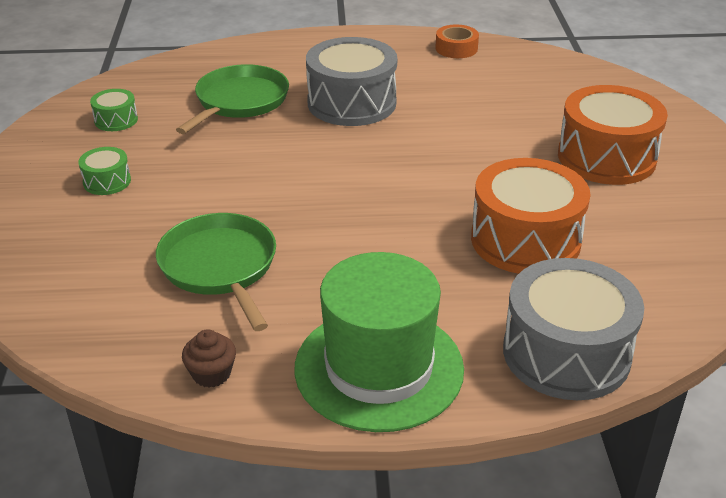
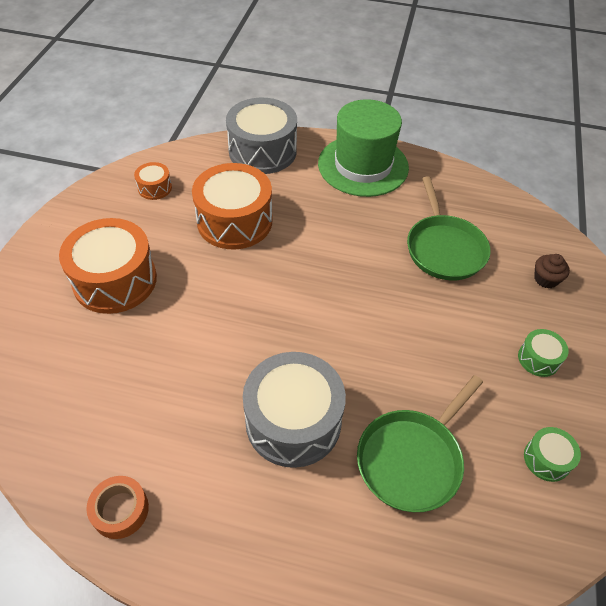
camera: 165 degrees left, 15 degrees up
(211, 374) = (452, 182): brown cupcake -> brown cupcake (546, 279)
(672, 257) = (155, 188): none -> orange drum

